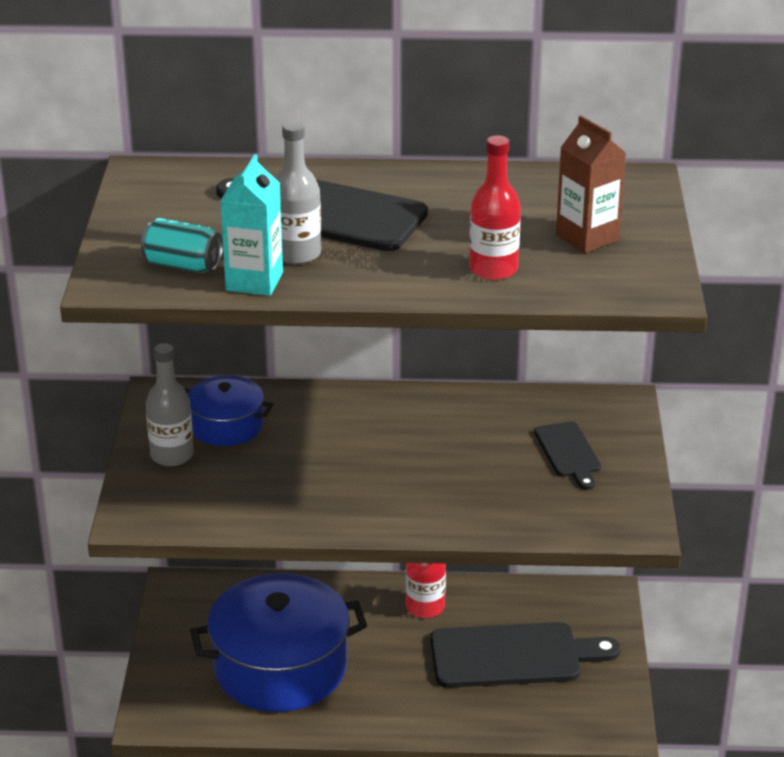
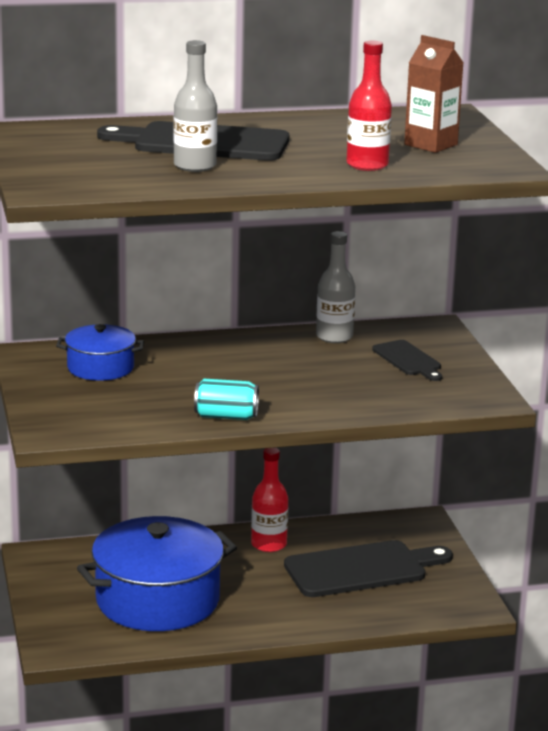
camera: 15 degrees left, 10 degrees down
(172, 455) = (61, 390): grey bottle -> grey bottle (334, 337)
(183, 265) = (100, 177): turquoise can -> turquoise can (226, 416)
(254, 281) = (169, 183): turquoise carton -> none

